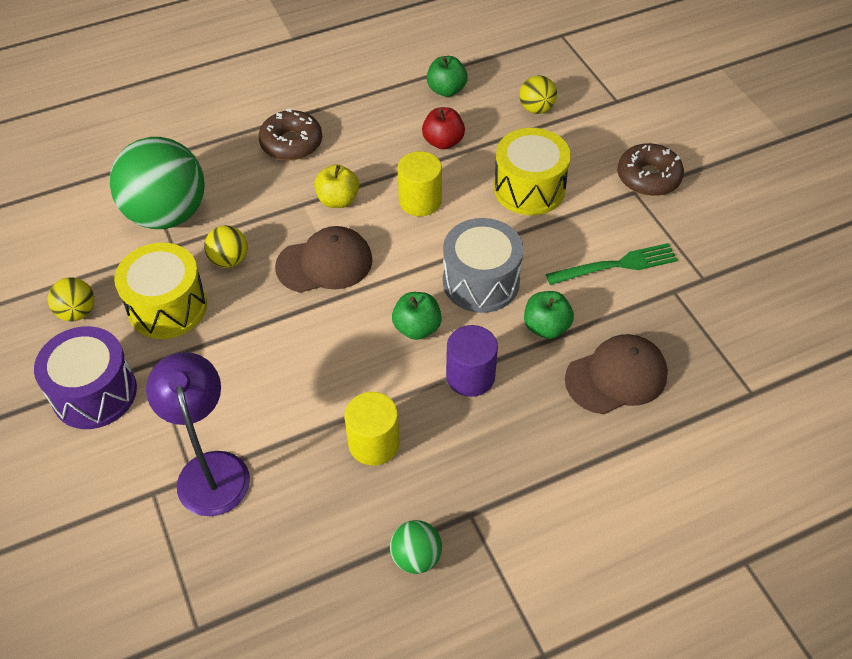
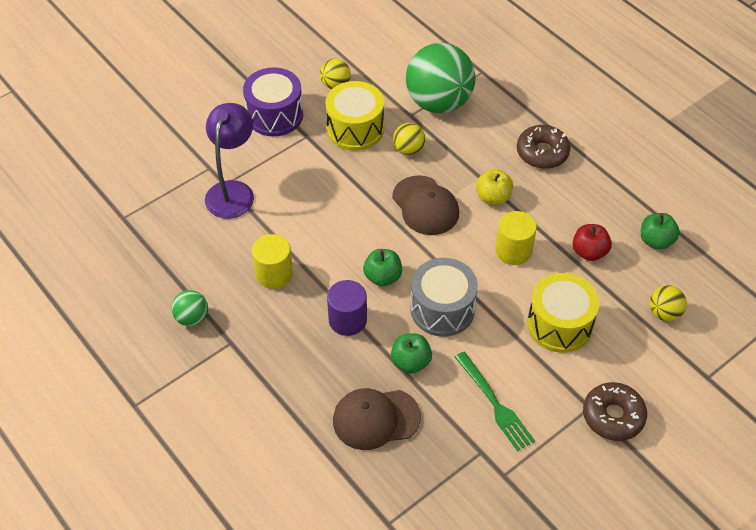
camera: 75 degrees right, 0 degrees up
(211, 469) = (233, 191): purple lamp -> purple lamp turned 45 degrees counterclockwise
(616, 377) = (376, 419): brown cap -> brown cap turned 120 degrees clockwise

